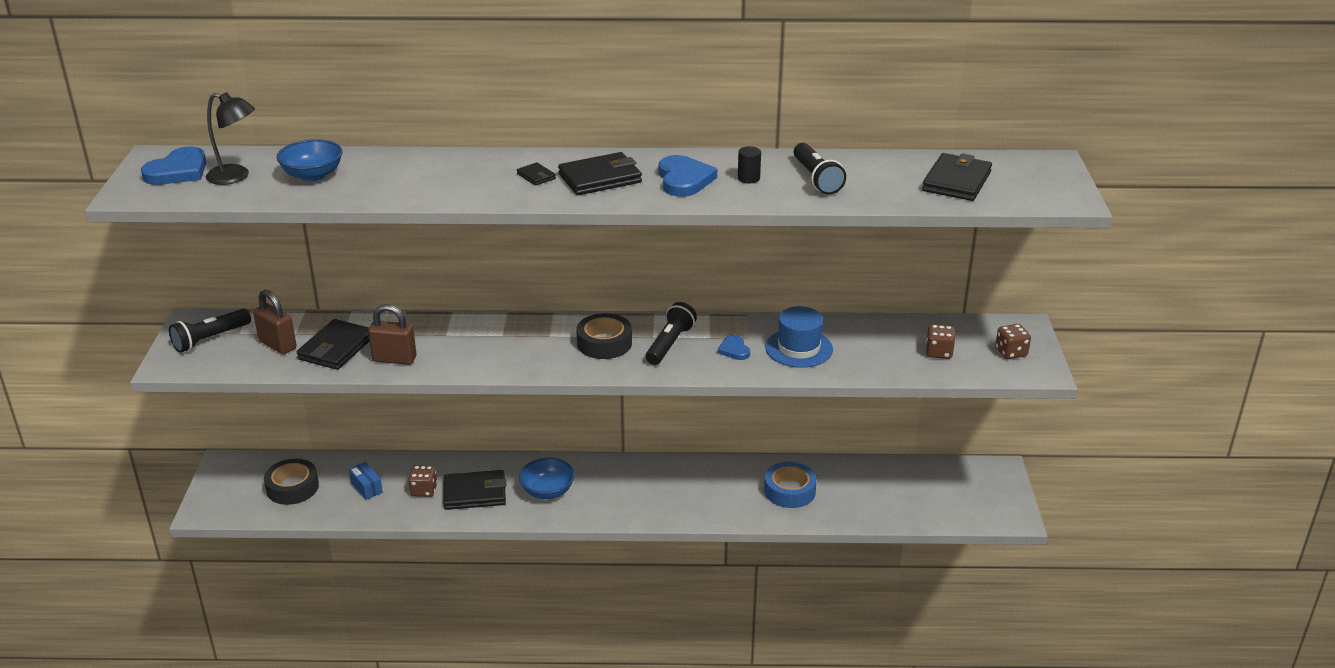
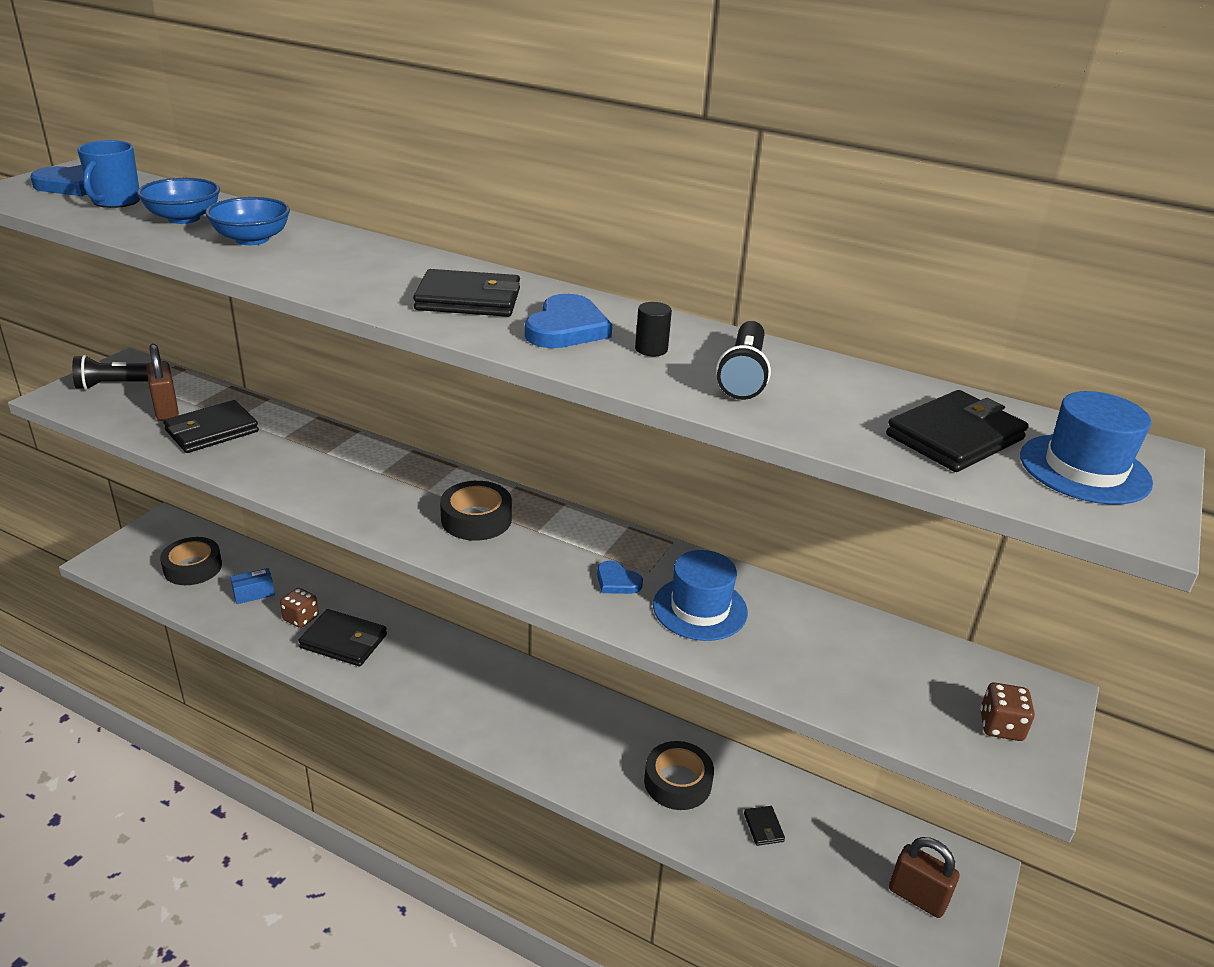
camera: 25 degrees right, 0 degrees up
(236, 176) = (115, 201): black lamp -> blue mug
(366, 487) = (254, 594): blue box -> blue box turned 75 degrees clockwise
(394, 359) = (250, 461): brown padlock -> brown padlock (917, 897)
(536, 176) = (401, 278): black wallet -> black wallet (763, 827)
(547, 491) = (415, 669): blue bowl -> blue bowl (252, 239)
(670, 344) = (548, 546): black flashlight -> none
(734, 350) = (617, 581): blue heart -> blue heart turned 60 degrees counterclockwise
(789, 491) = (677, 782): blue tape -> black tape
(938, 352) = (889, 685): brown dice -> none
(1030, 179) = (1084, 469): none -> blue hat

